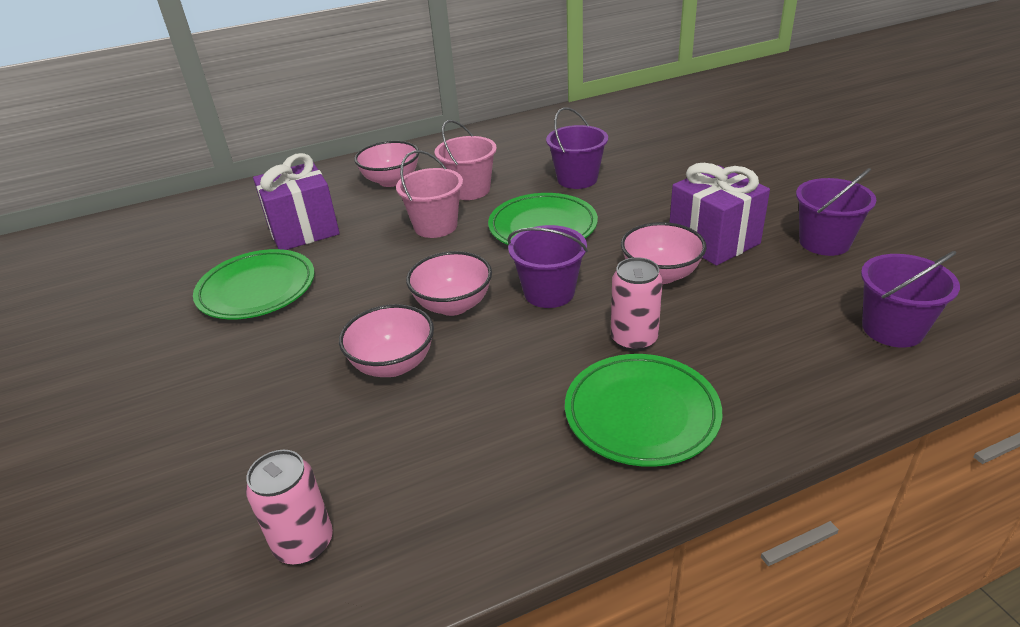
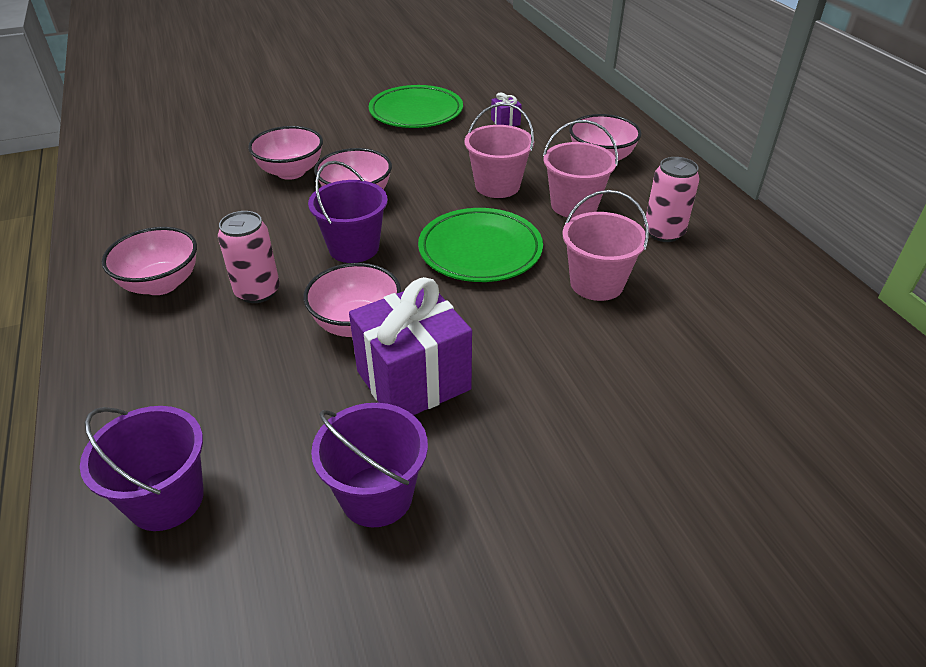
camera: 90 degrees right, 5 degrees up
(303, 230) = (505, 122): purple gift -> purple gift, size x0.42
(304, 543) = (147, 151): pink can -> pink can (664, 232)
(577, 179) = (596, 283): purple bucket -> pink bucket
(641, 414) = (161, 284): green plate -> pink bowl

